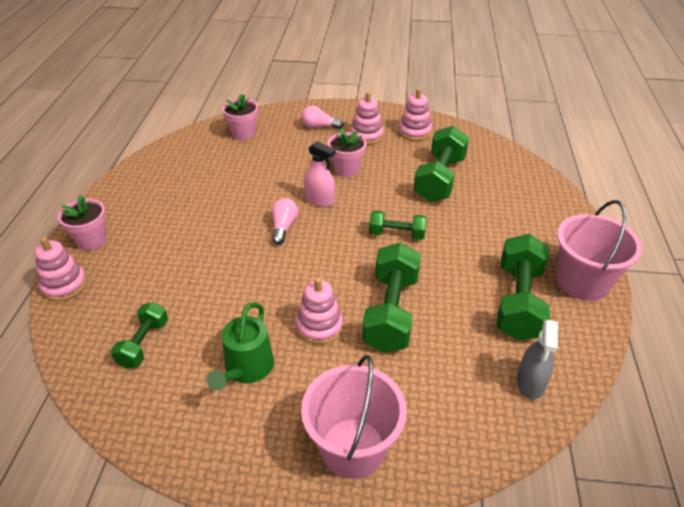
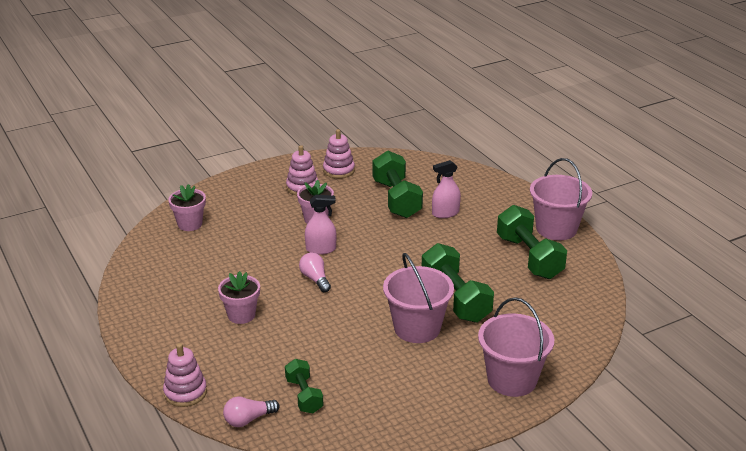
camera: 35 degrees left, 10 degrees down
(92, 240) = (163, 355): pink flower pot -> pink flower pot (241, 315)
(246, 368) = (397, 374): green watering can -> none
(319, 127) = (253, 194): pink light bulb -> pink light bulb (248, 419)
(319, 326) = (417, 328): pink stacking toy -> pink bucket
(397, 234) = (406, 249): green dumbbell -> none
(474, 213) = (445, 213): none -> pink spray bottle
(530, 382) = (578, 298): grey spray bottle -> none

